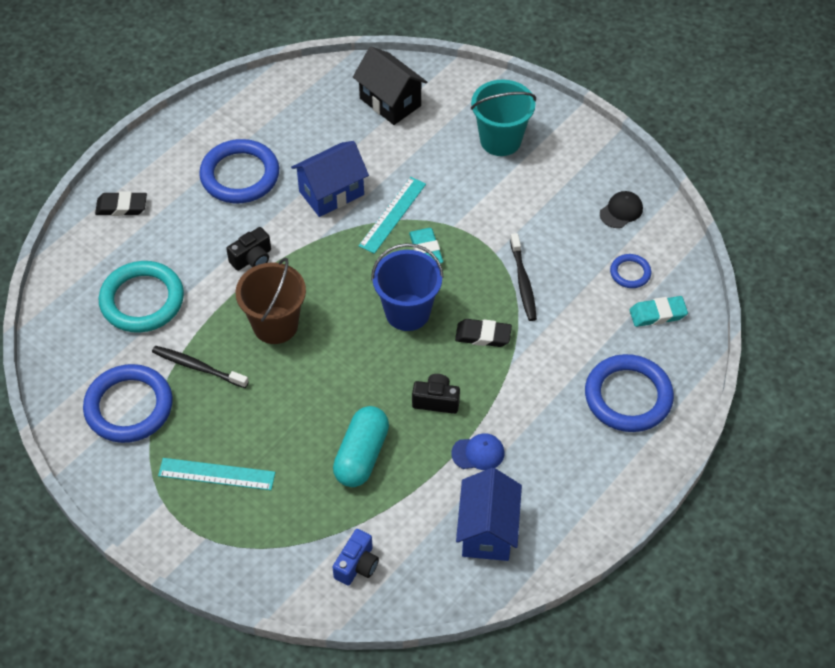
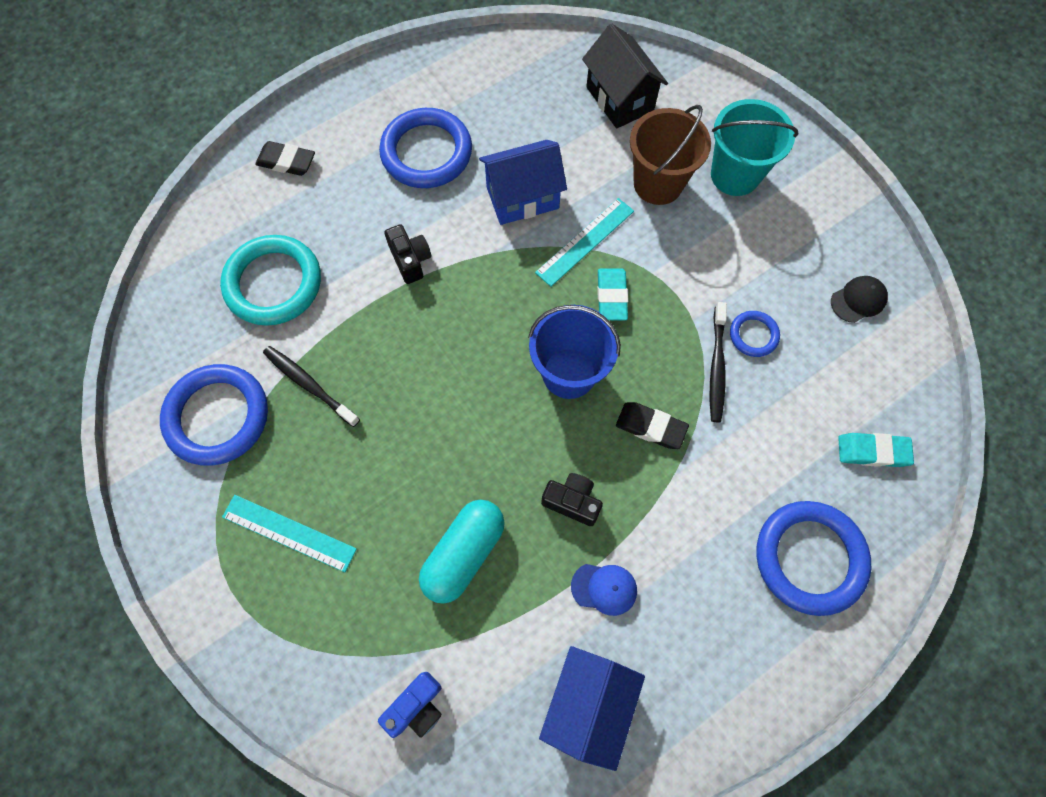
camera: 15 degrees right, 15 degrees up
(252, 259) = (410, 260): black camera -> black camera turned 90 degrees counterclockwise
(275, 325) = (412, 352): brown bucket -> brown bucket (658, 183)
(630, 273) = (850, 386): blue ring -> blue ring (753, 335)

